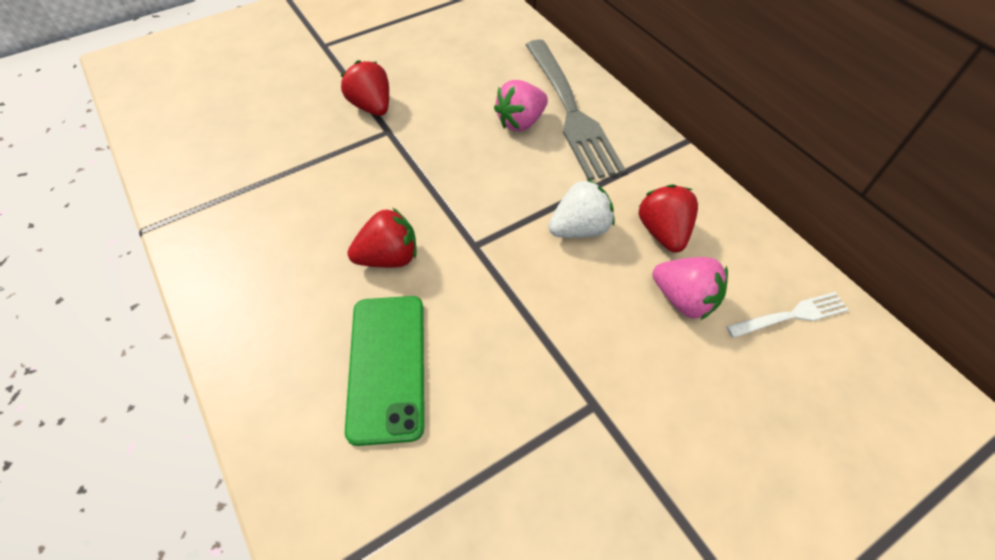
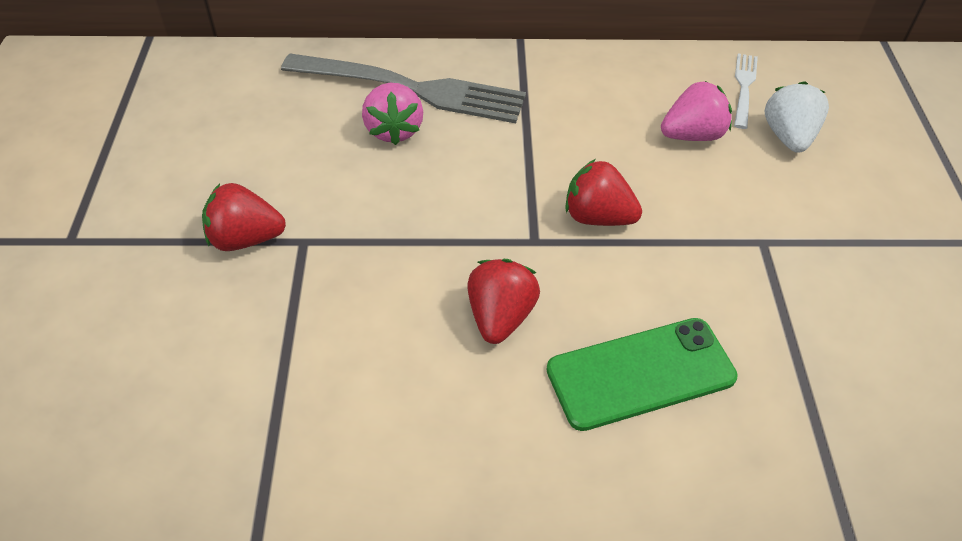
camera: 60 degrees left, 5 degrees down
(387, 366) = (640, 373): green phone -> green phone turned 45 degrees counterclockwise
(579, 229) = (570, 158): white strawberry -> white strawberry (788, 137)
(663, 232) = (614, 109): red strawberry -> red strawberry (597, 217)

